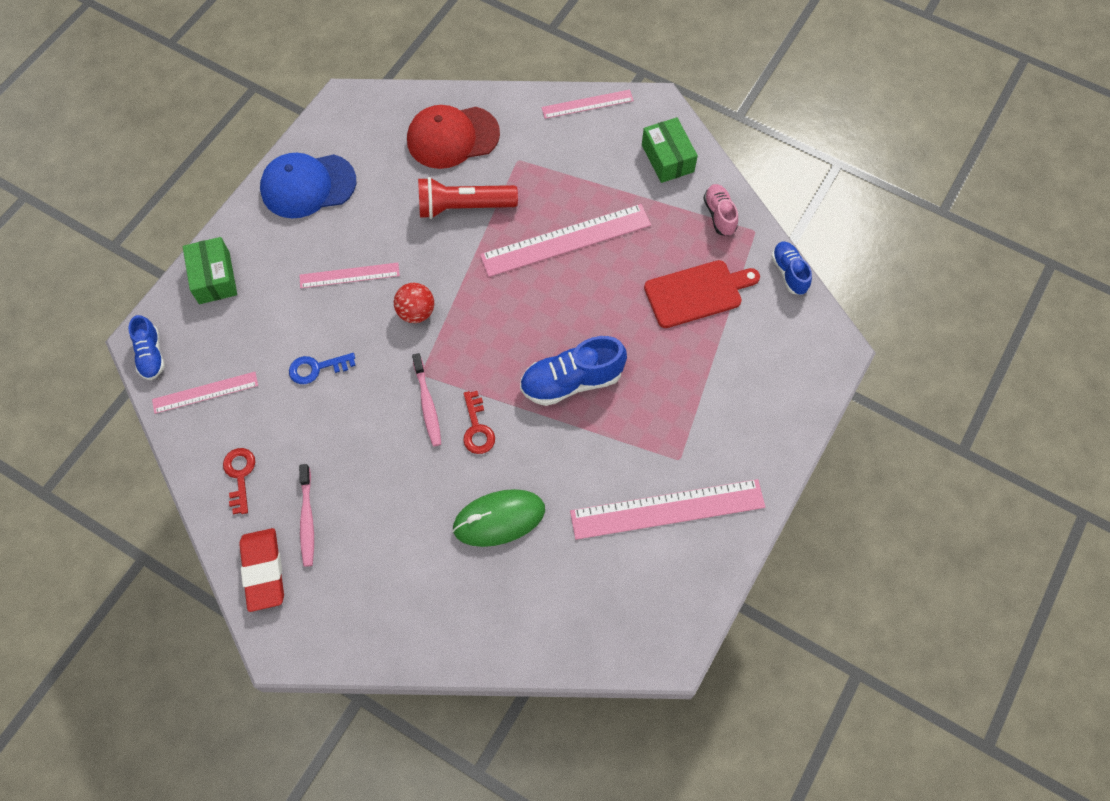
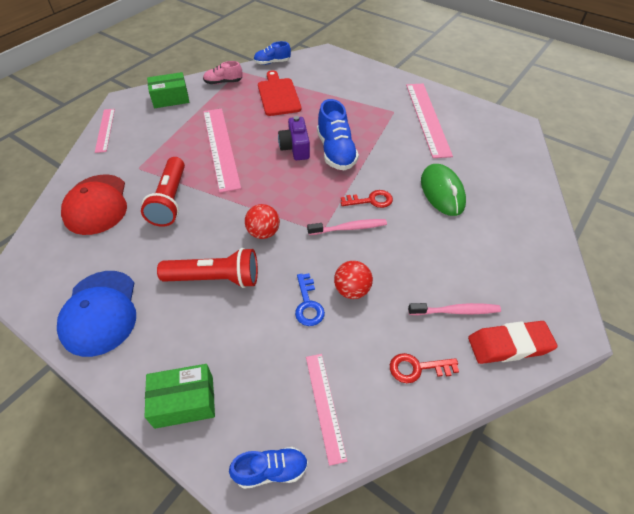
camera: 85 degrees left, 15 degrees down
(335, 411) = (352, 290): none -> red ball
(349, 275) = (215, 279): pink ruler -> red flashlight
(575, 329) = (295, 148): none -> purple camera

